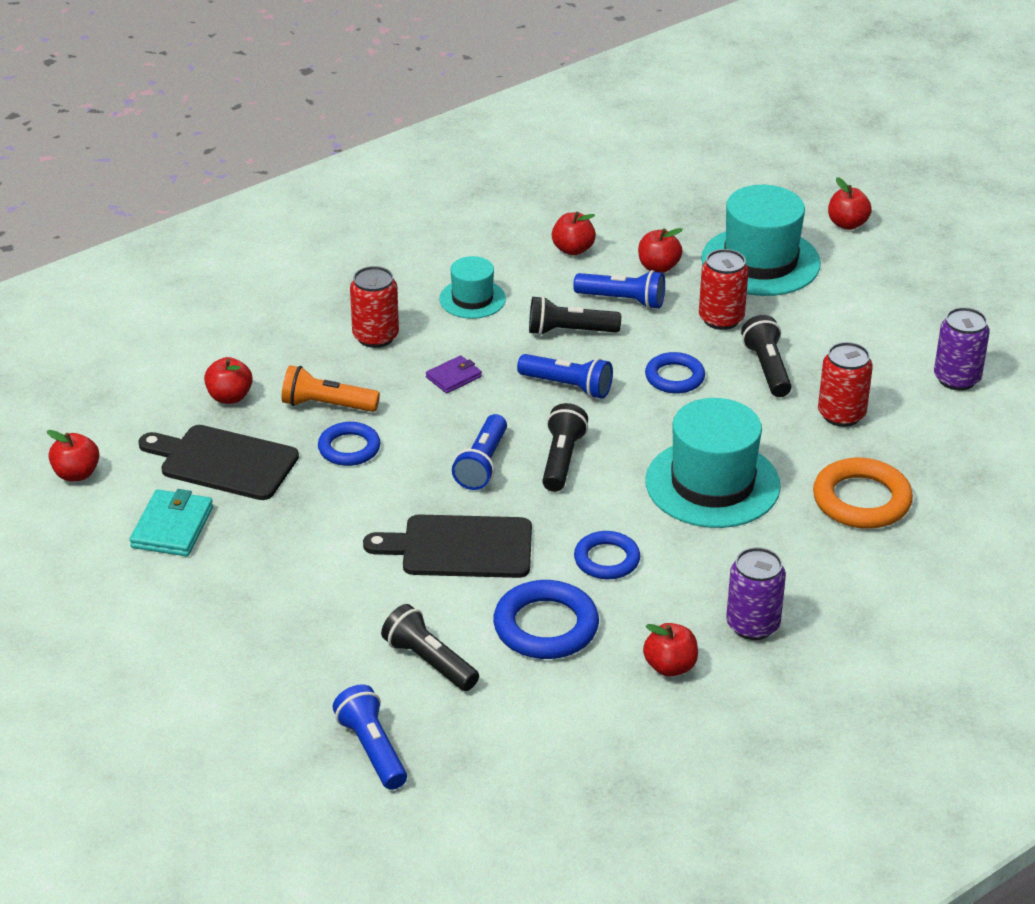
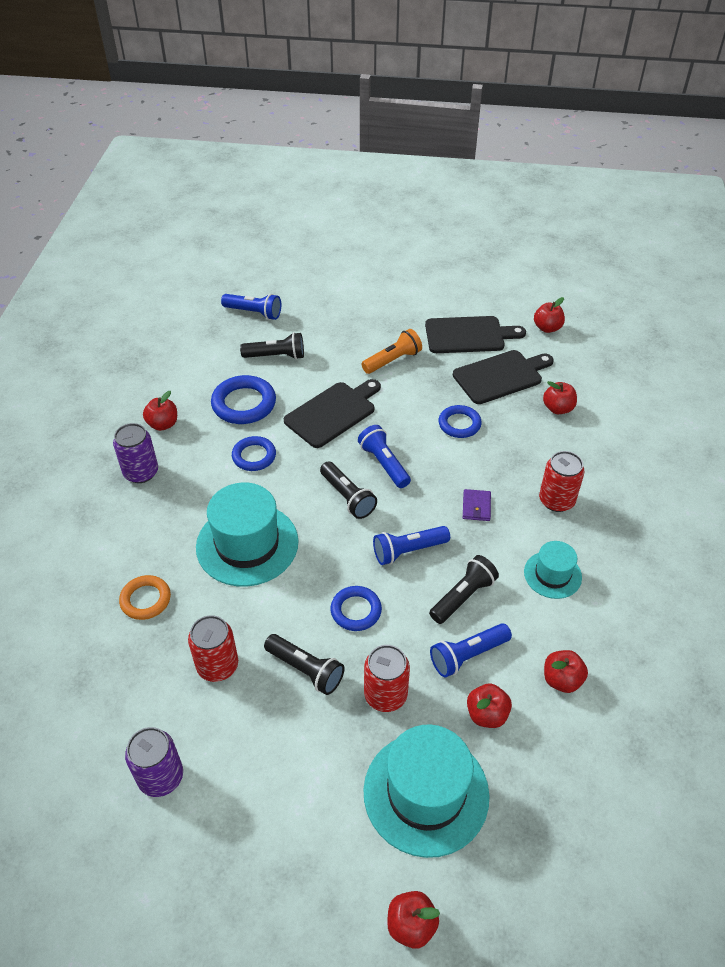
camera: 135 degrees right, 10 degrees up
(172, 527) = (468, 335): turquoise wallet -> black cutting board
(326, 405) = (508, 439): orange flashlight -> orange flashlight (393, 360)
(861, 500) = (145, 600): orange ring -> orange ring, size x0.65

